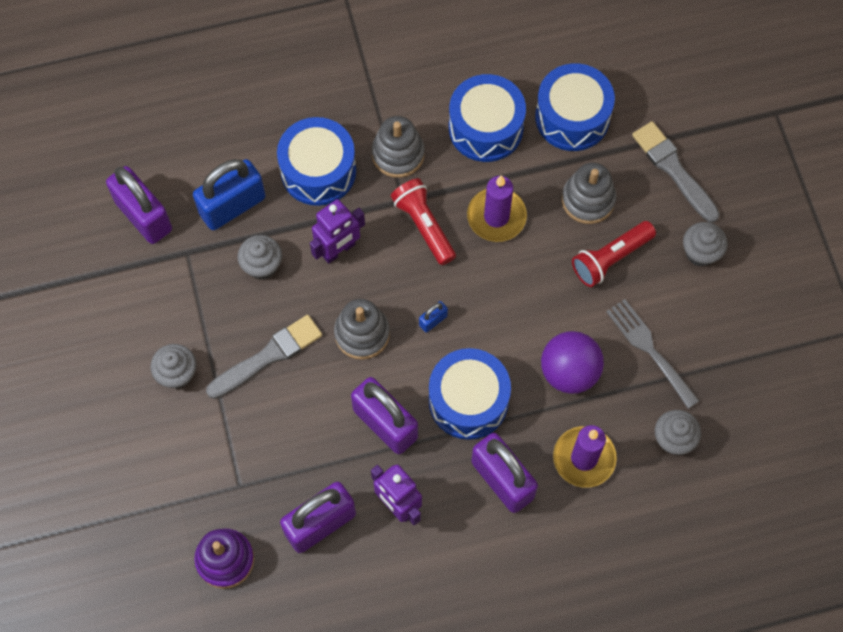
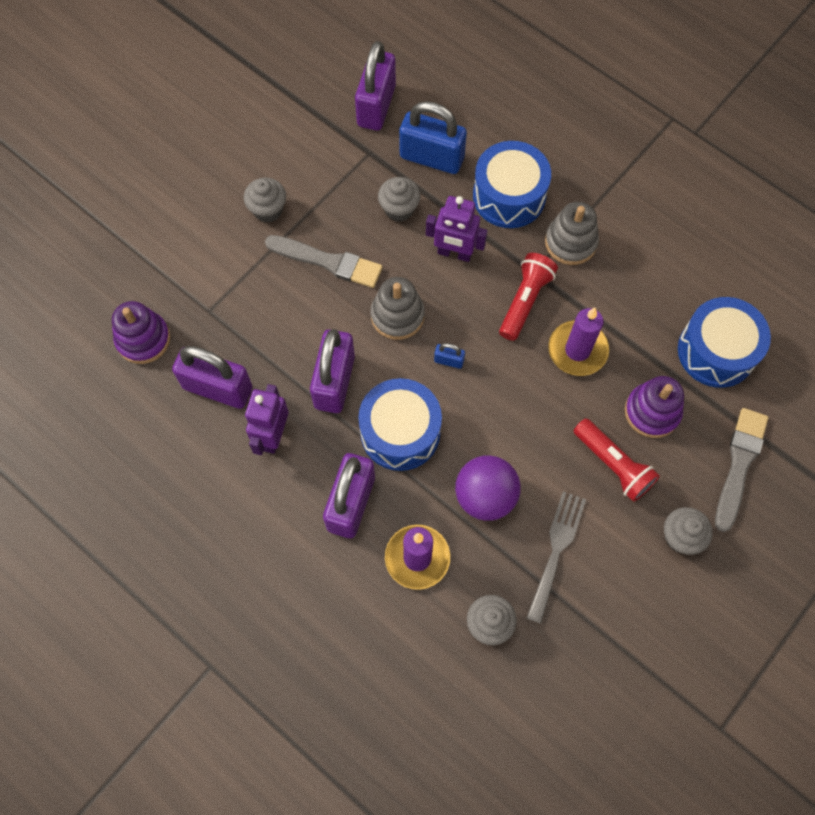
camera: 55 degrees right, 0 degrees up
(486, 128) = (649, 291): blue drum -> none
(588, 200) = (652, 412): grey stacking toy -> purple stacking toy
(610, 259) = (613, 465): red flashlight -> red flashlight turned 150 degrees counterclockwise

